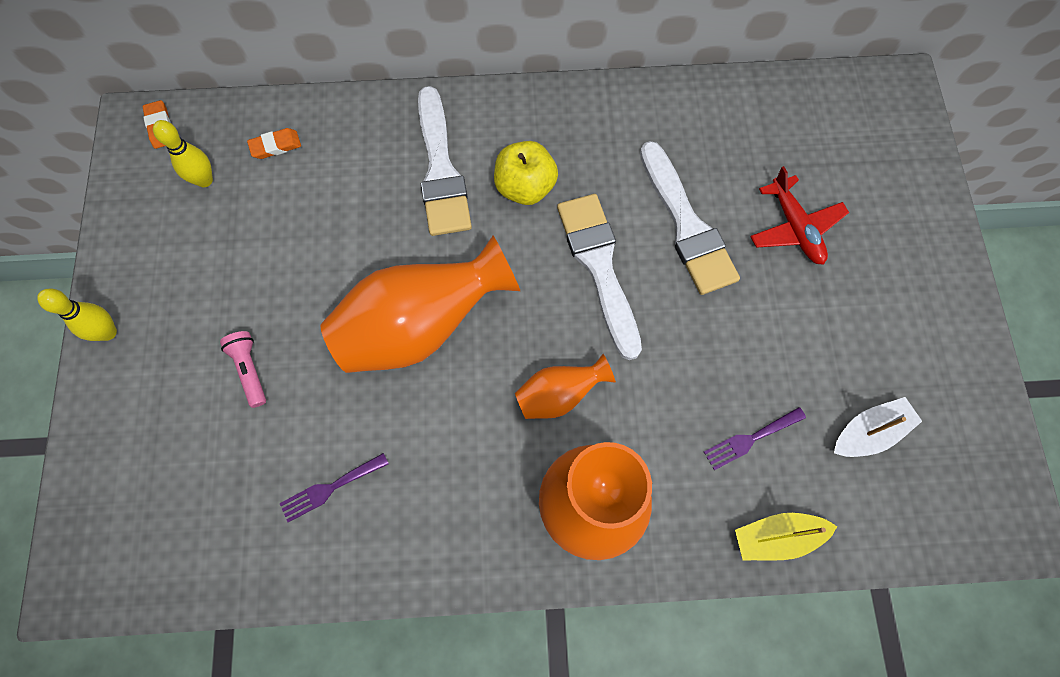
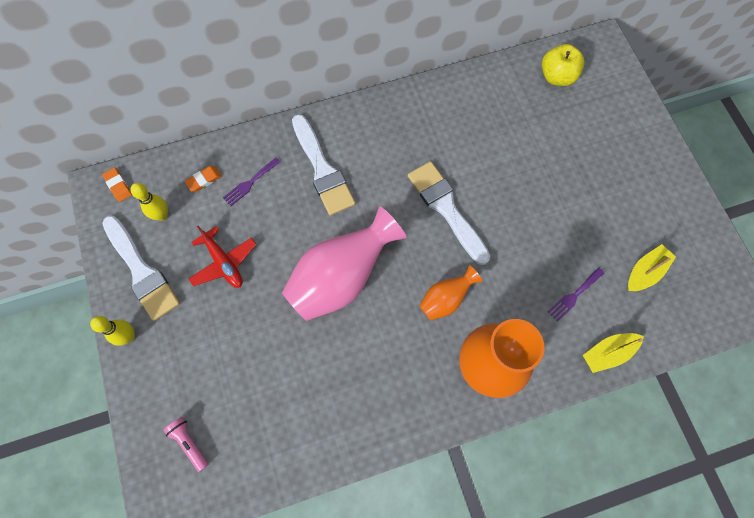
camera: 15 degrees left, 0 degrees up
(250, 370) = (236, 336): pink flashlight -> pink flashlight (189, 443)
(330, 488) = (315, 400): purple fork -> purple fork (250, 183)
(420, 326) = (341, 277): orange vase -> pink vase
(525, 187) = (382, 167): yellow apple -> yellow apple (557, 76)
(686, 225) = (494, 167): white brush -> white brush (142, 271)
(795, 228) = (563, 152): red plane -> red plane (224, 262)
(869, 432) = (645, 272): white boat -> yellow boat

